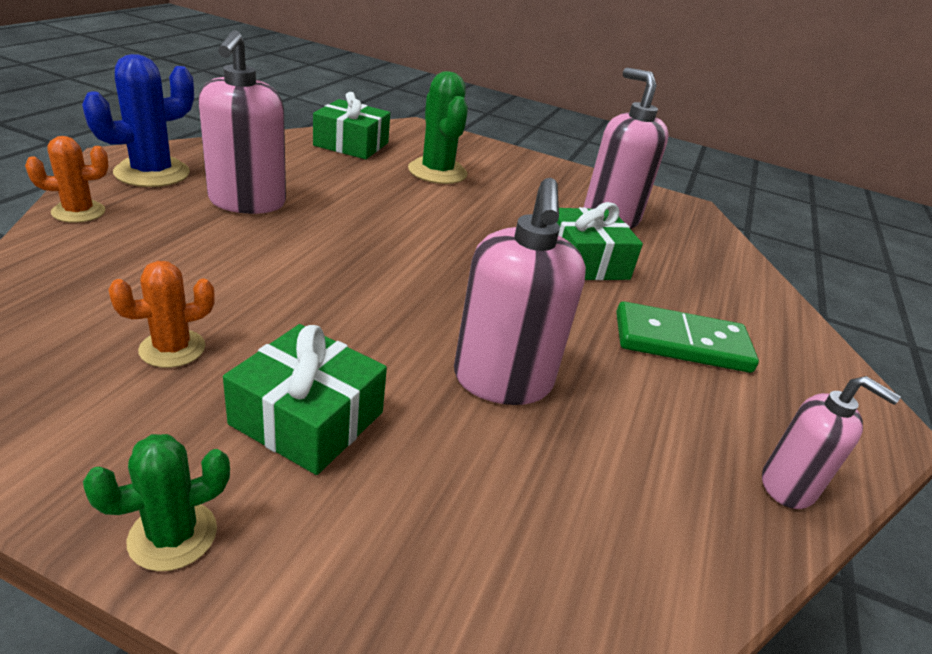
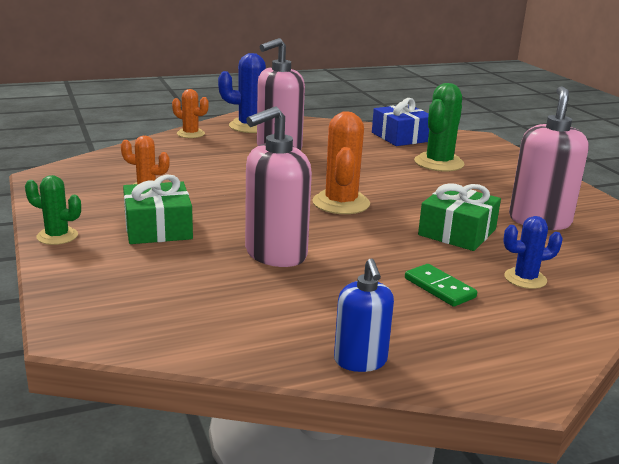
camera: 50 degrees right, 10 degrees down
(351, 144) = (401, 137): green gift -> blue gift
(441, 265) = (341, 203): none -> orange cactus
(681, 343) = (439, 288): green domino -> green domino, size x0.61
(703, 295) = (525, 279): none -> blue cactus
(788, 486) = (360, 361): pink soap dispenser -> blue soap dispenser

